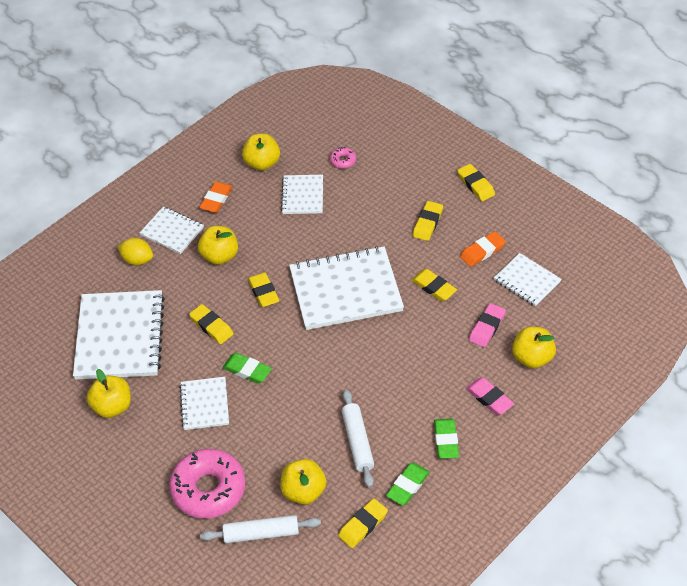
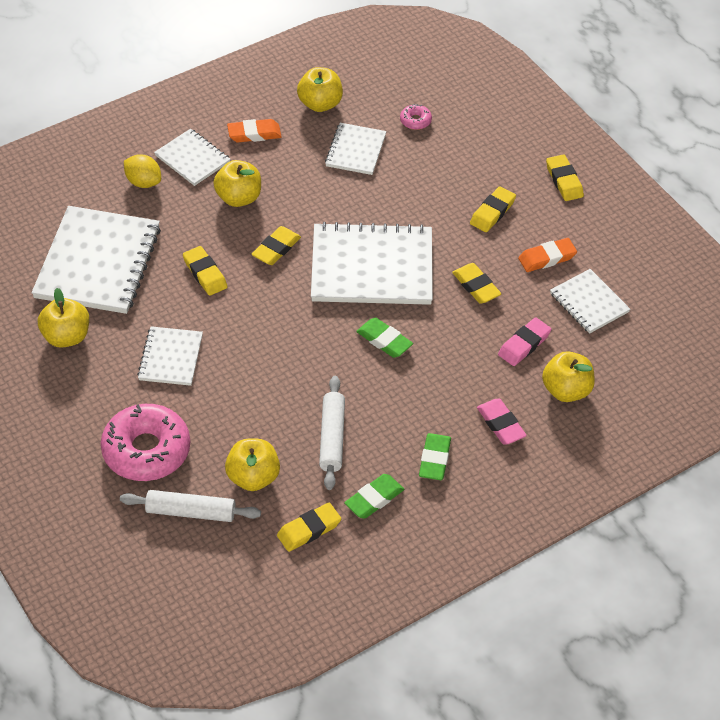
camera: 10 degrees right, 0 degrees up
(216, 199) = (254, 134): orange eraser -> orange eraser turned 45 degrees clockwise
(247, 370) = (230, 331): green eraser -> green eraser (384, 340)
(263, 292) = (276, 249): yellow eraser -> yellow eraser turned 45 degrees clockwise

